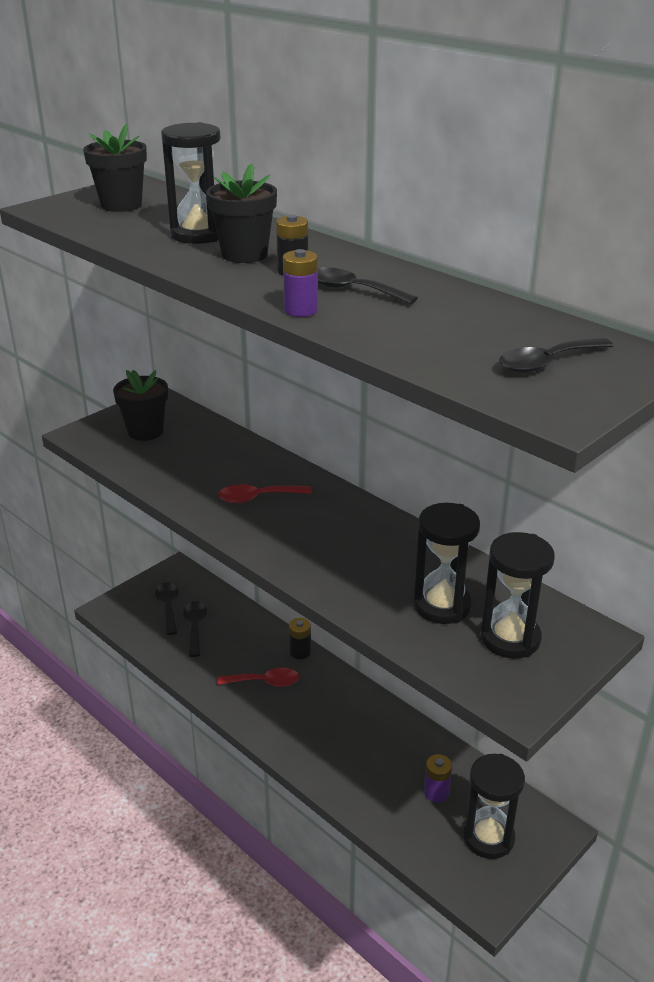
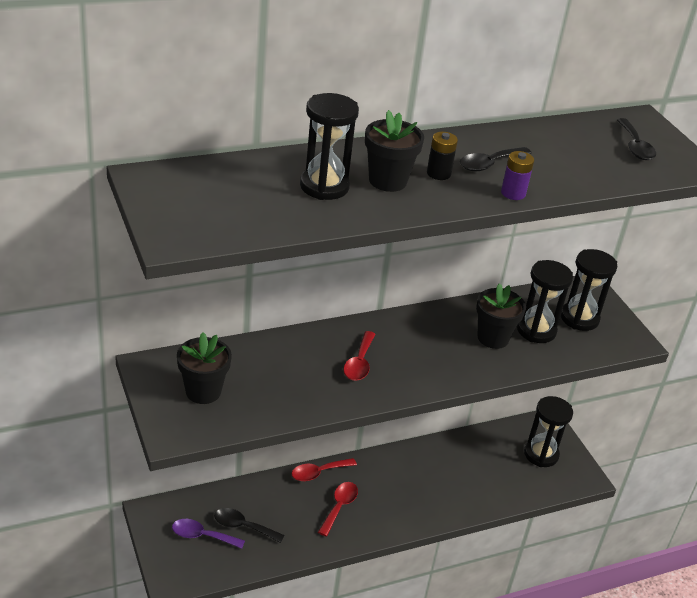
camera: 70 degrees left, 5 degrees up
(121, 205) = (208, 200): black flower pot -> black flower pot (493, 338)
(168, 607) = (202, 536): black spoon -> purple spoon
(300, 652) = (318, 473): black battery -> red spoon
(436, 792) = (495, 461): purple battery -> none

